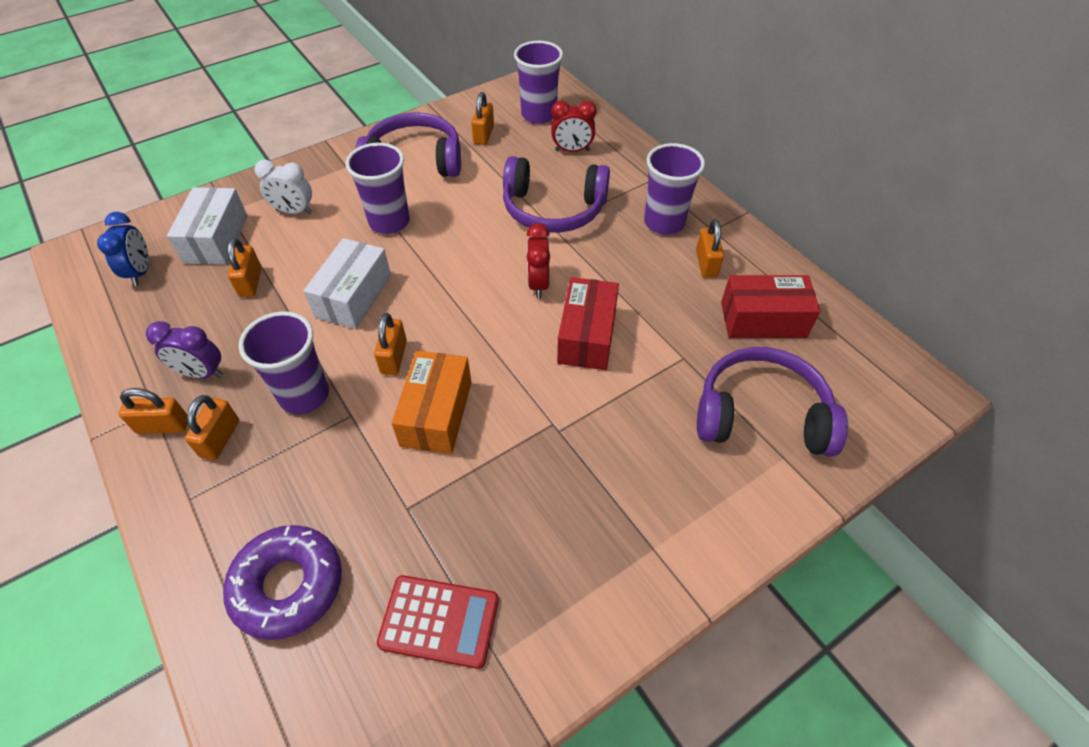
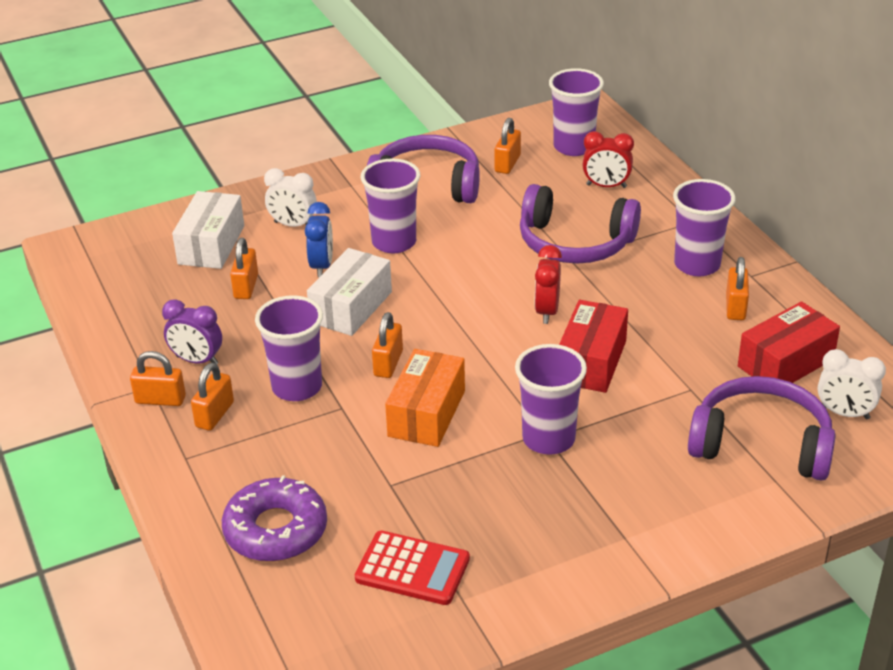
camera: 10 degrees right, 15 degrees down
(141, 272) = (135, 269): blue clock -> blue clock (322, 266)
(559, 431) = (548, 439): none -> purple cup
(763, 319) = (785, 363): red box -> red box turned 45 degrees counterclockwise
(828, 371) = (844, 413): none -> white clock

